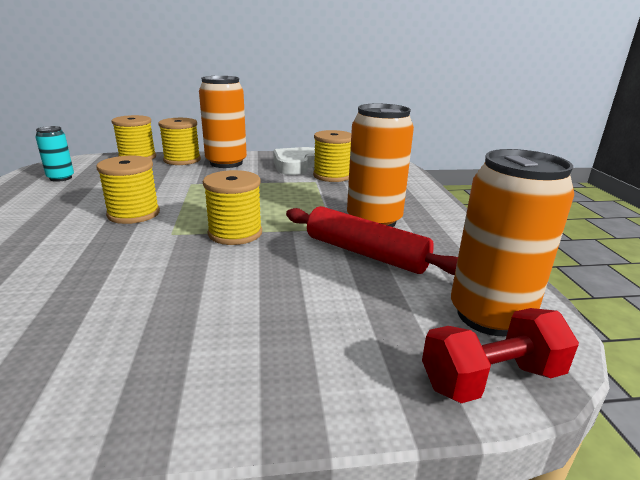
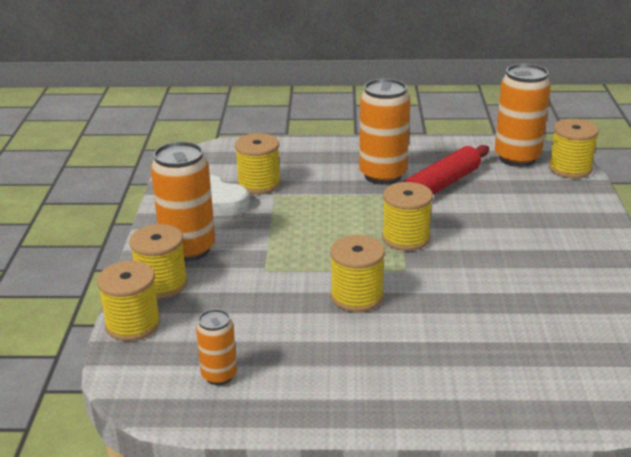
camera: 80 degrees left, 5 degrees up
(61, 178) = (219, 375): turquoise can -> orange can
(491, 379) = (570, 168): red dumbbell -> yellow spool

